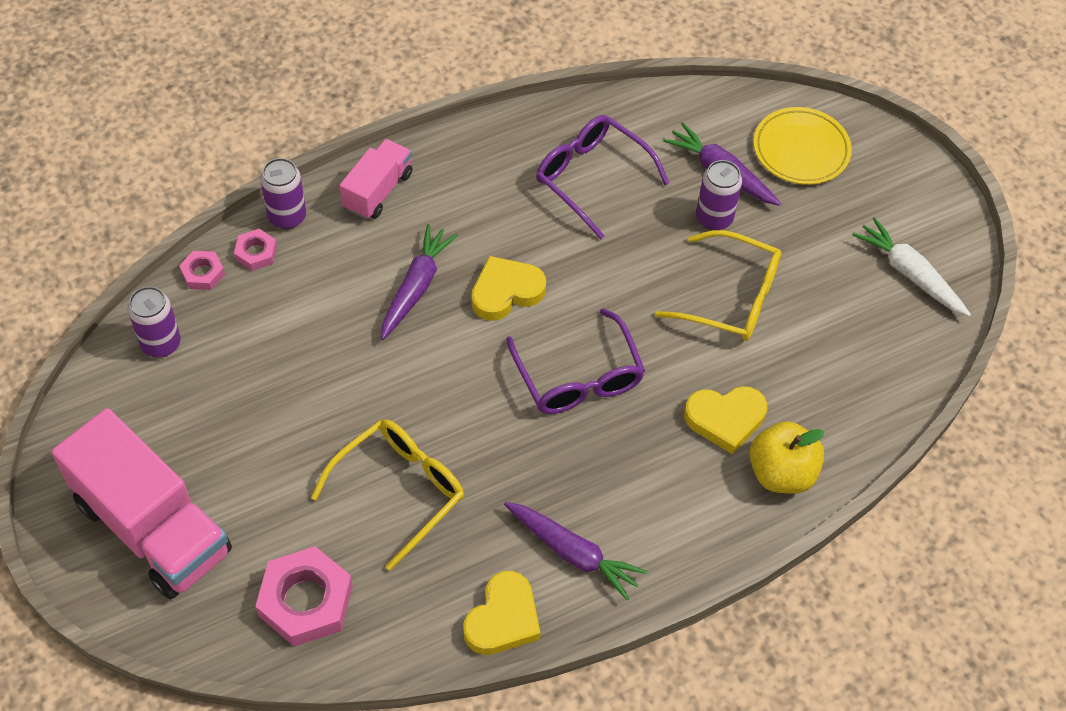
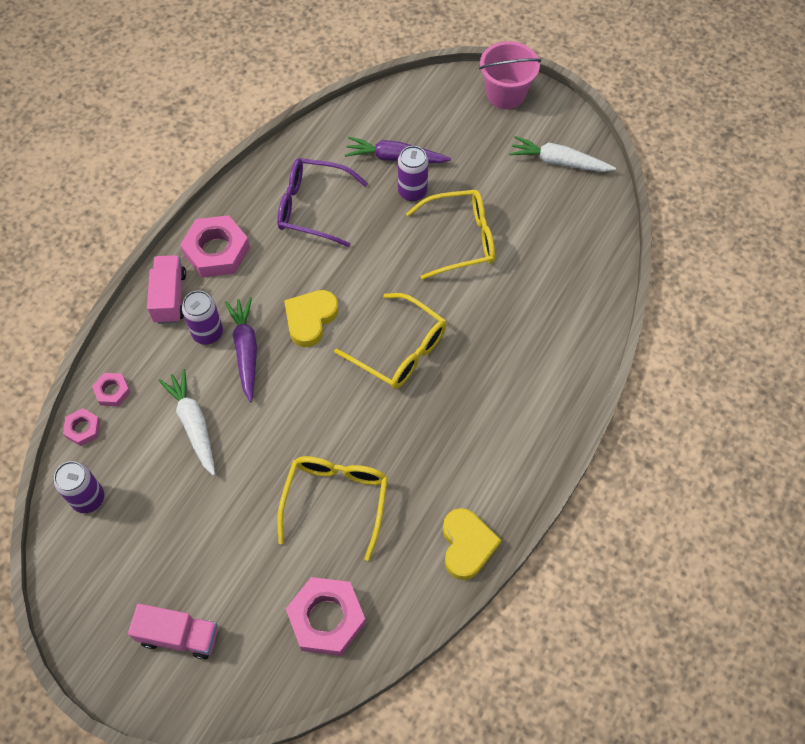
camera: 30 degrees left, 5 degrees up
(152, 527) = (179, 636): pink truck -> pink truck, size x0.53
(287, 217) = (116, 352): purple can -> purple can (207, 333)
(311, 330) = (193, 424): none -> white carrot
(458, 169) = (216, 251): none -> pink nut
(573, 553) = (480, 472): purple carrot -> none
(578, 377) = (400, 350): purple glasses -> yellow glasses
(725, 419) = (513, 323): yellow heart -> none
(781, 473) = (572, 338): yellow apple -> none
(801, 150) = (435, 115): yellow plate -> none
(901, 167) = (505, 94): none -> pink bucket

